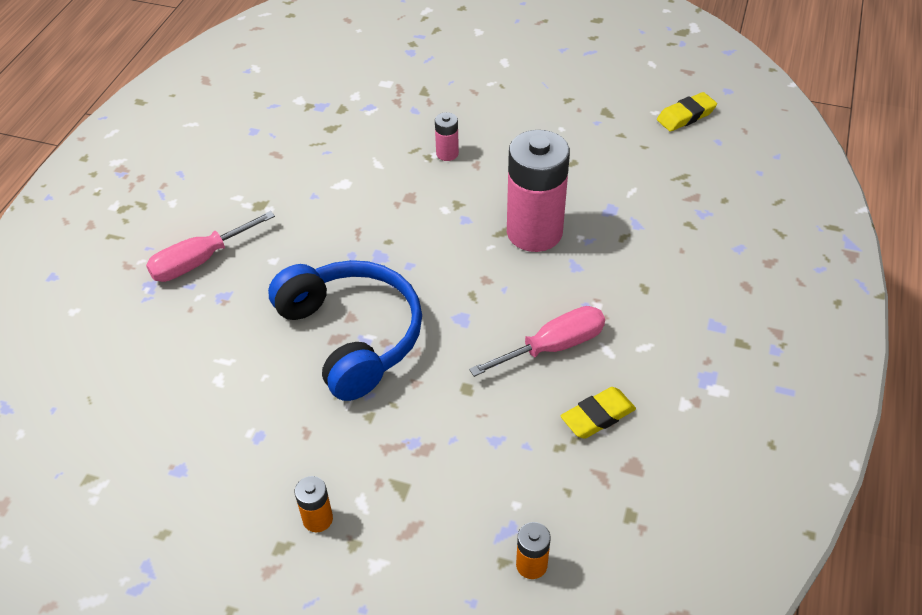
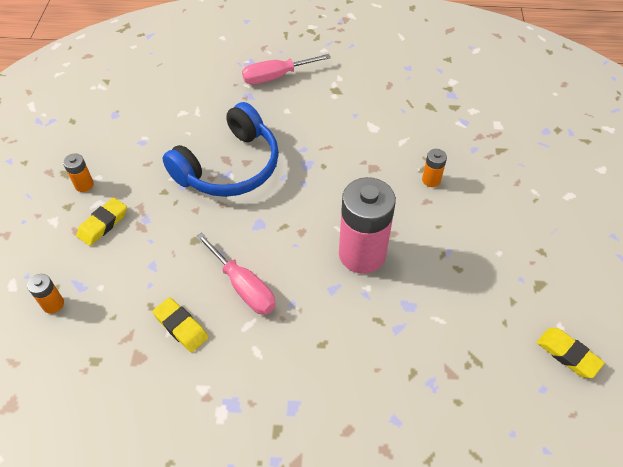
camera: 75 degrees right, 5 degrees up
(199, 261) = (276, 77): pink screwdriver -> pink screwdriver turned 60 degrees counterclockwise
(405, 496) = (103, 224): none -> yellow eraser
(447, 153) = (431, 180): pink battery -> orange battery

